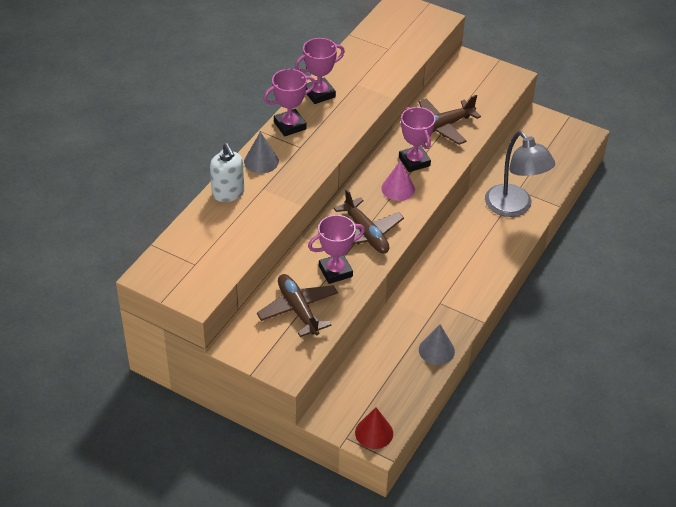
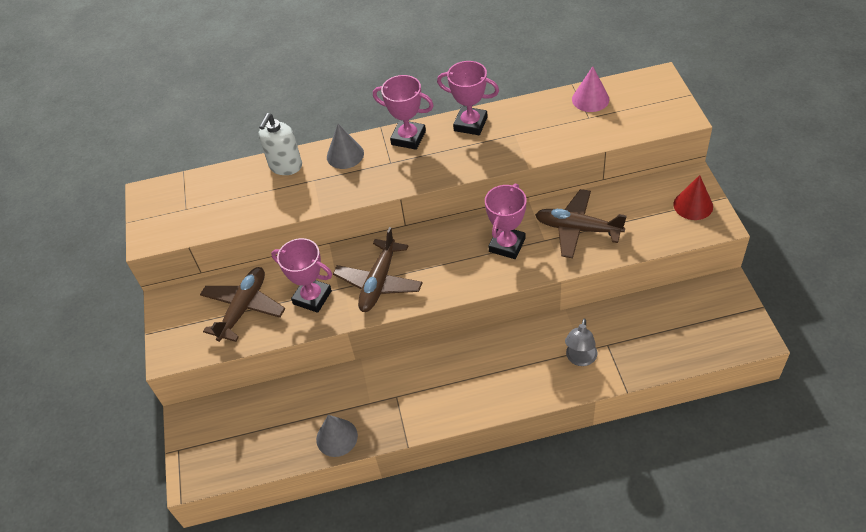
camera: 55 degrees right, 5 degrees up
(374, 433) = (200, 465): red cone -> red cone (693, 205)
(398, 188) = (459, 260): pink cone -> pink cone (590, 99)
(514, 207) = (580, 359): grey lamp -> grey lamp, size x0.53

